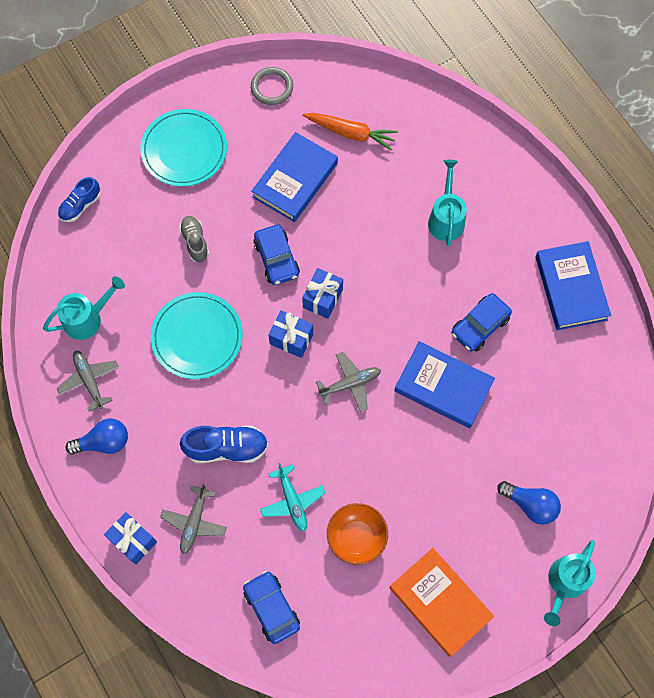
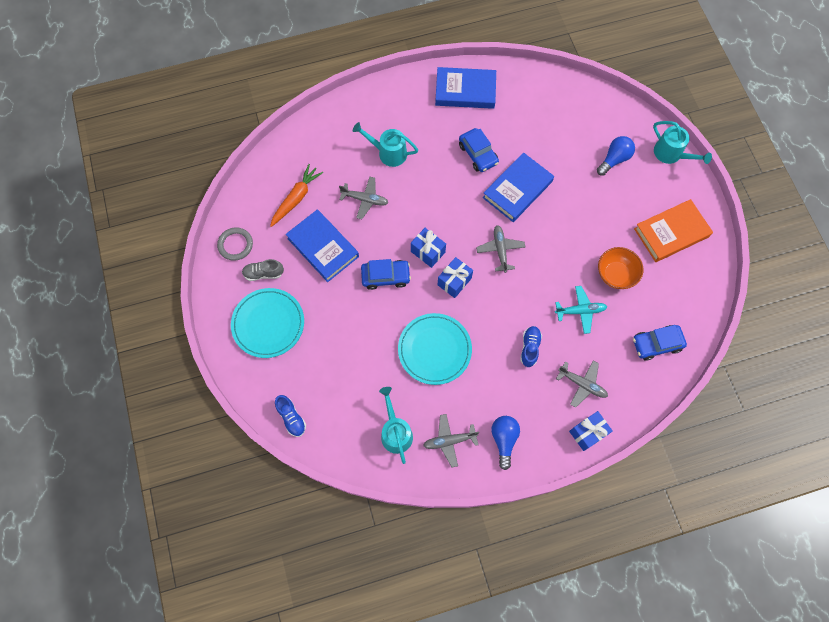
camera: 75 degrees left, 0 degrees up
(195, 242) = (353, 333): grey shoe -> grey shoe (263, 273)
(227, 448) = (529, 348): blue shoe -> blue shoe, size x0.65
(372, 209) = (365, 199): none -> grey plane

